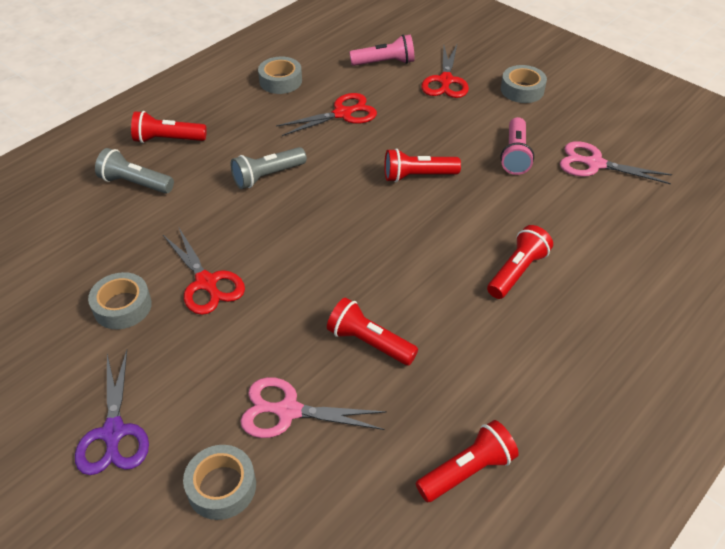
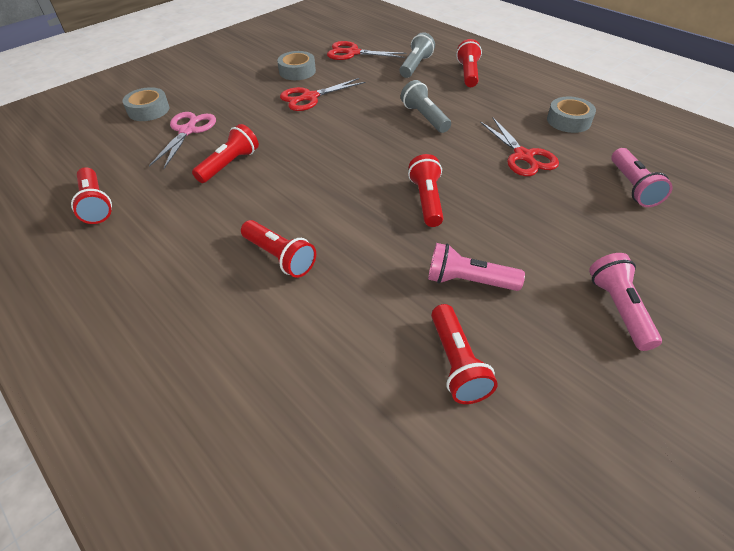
camera: 95 degrees right, 0 degrees up
(113, 432) = (204, 77): purple scissors -> none
(445, 80) = (613, 234): red scissors -> red scissors (353, 53)
(522, 90) = (619, 309): grey tape -> pink flashlight
(595, 164) = (456, 363): pink scissors -> red flashlight

